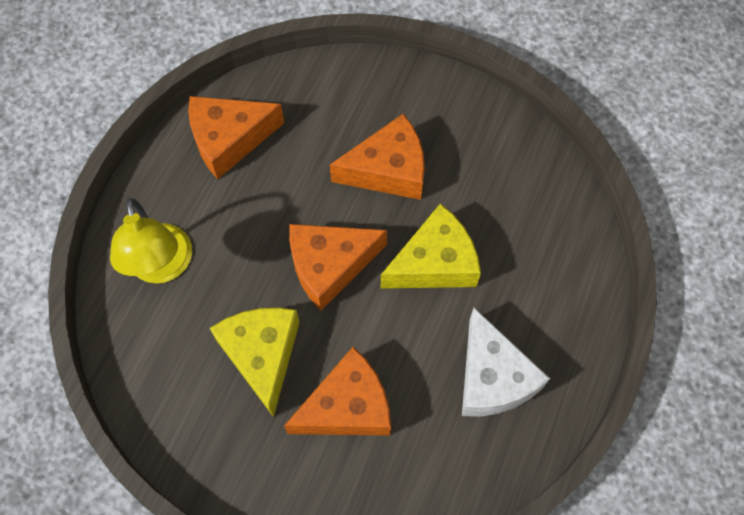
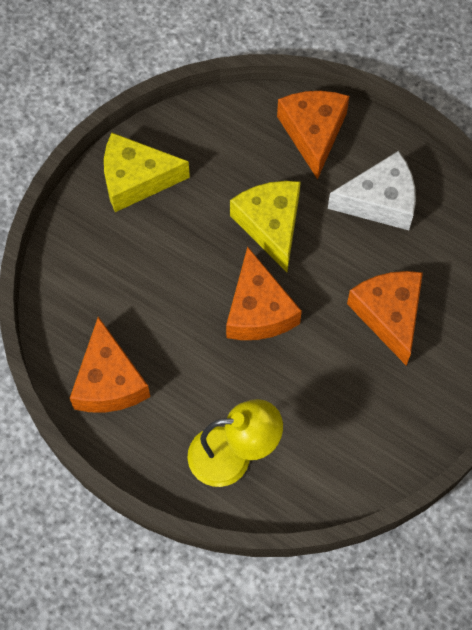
camera: 80 degrees left, 0 degrees up
(262, 355) = (333, 377): yellow cheese -> yellow cheese (136, 179)
(388, 170) = (172, 247): orange cheese -> orange cheese (313, 133)

